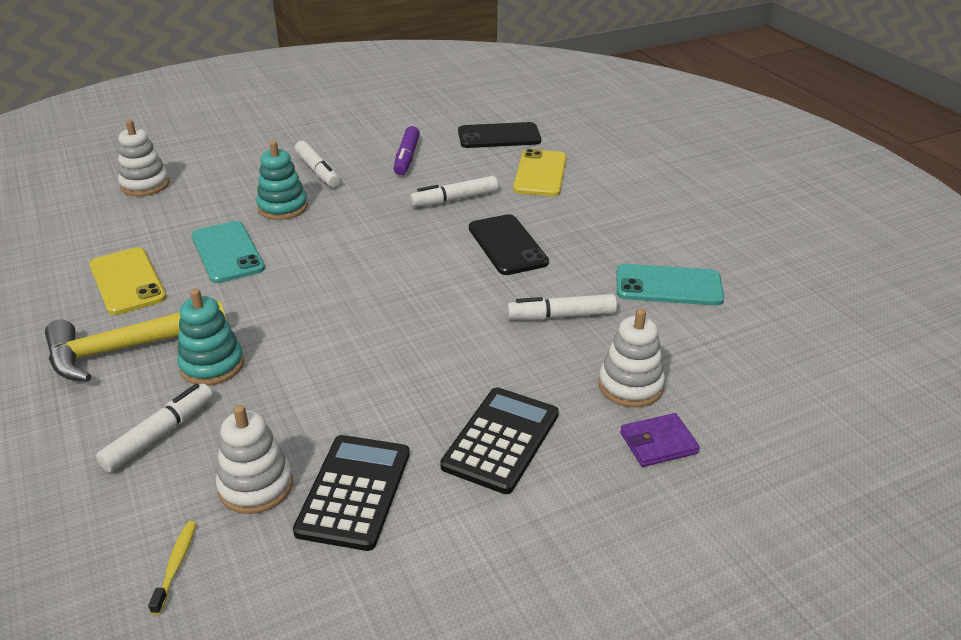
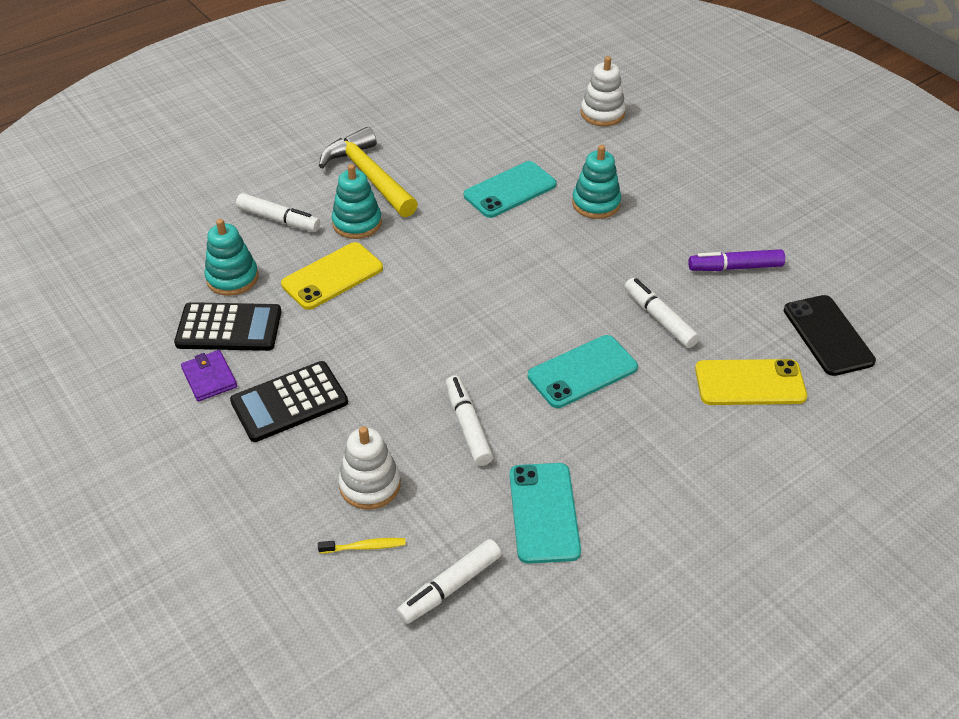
camera: 80 degrees right, 10 degrees up
(127, 281) = (452, 150): yellow phone -> yellow phone (332, 276)
(176, 565) = (164, 261): yellow toothbrush -> yellow toothbrush (365, 547)
(256, 486) = (232, 278): white stacking toy -> turquoise stacking toy
(318, 171) = (675, 210): white marker -> white marker (450, 587)
(501, 440) = (289, 402): black calculator -> black calculator turned 135 degrees clockwise
(507, 245) = (582, 372): black phone -> turquoise phone
(658, 443) = (295, 507): purple wallet -> purple wallet (209, 378)

